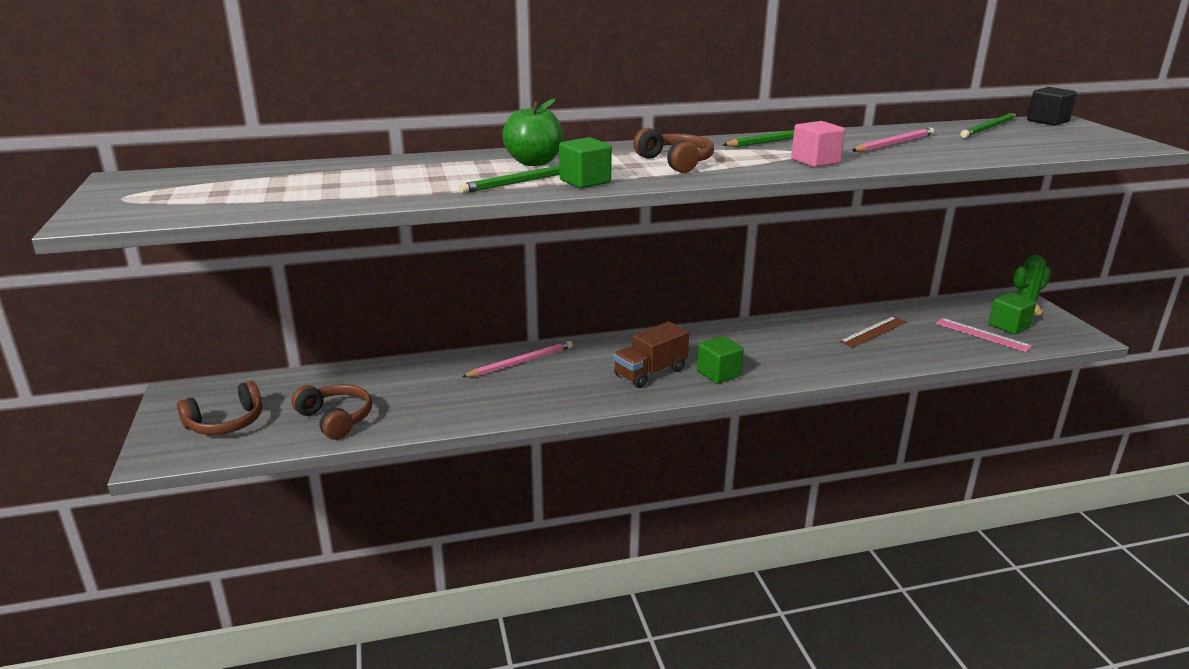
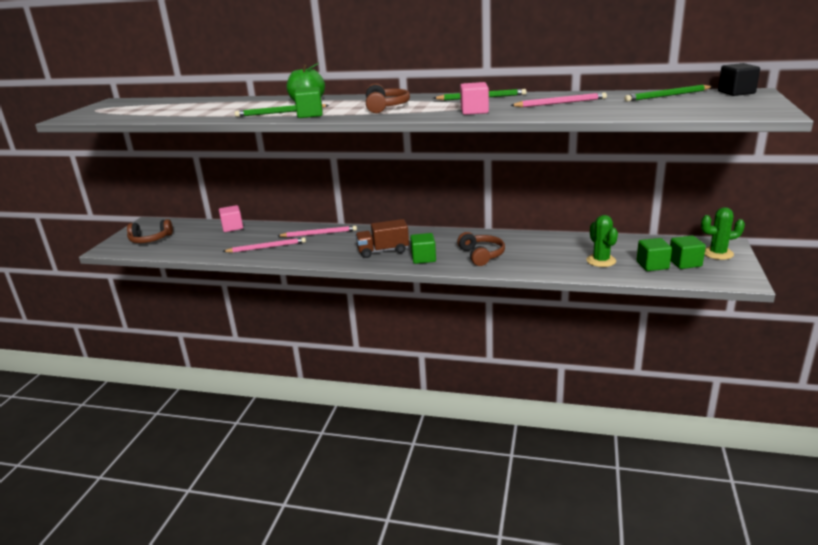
camera: 30 degrees right, 0 degrees up
(336, 419) = (197, 246): brown headphones -> brown headphones (481, 255)
(360, 375) = (232, 227): none -> pink cube
(464, 399) = (267, 247): none -> pink pencil
(873, 332) = (567, 250): brown ruler -> none
(925, 339) = (601, 261): none -> green cactus
(982, 335) = (652, 265): pink ruler -> green cube

